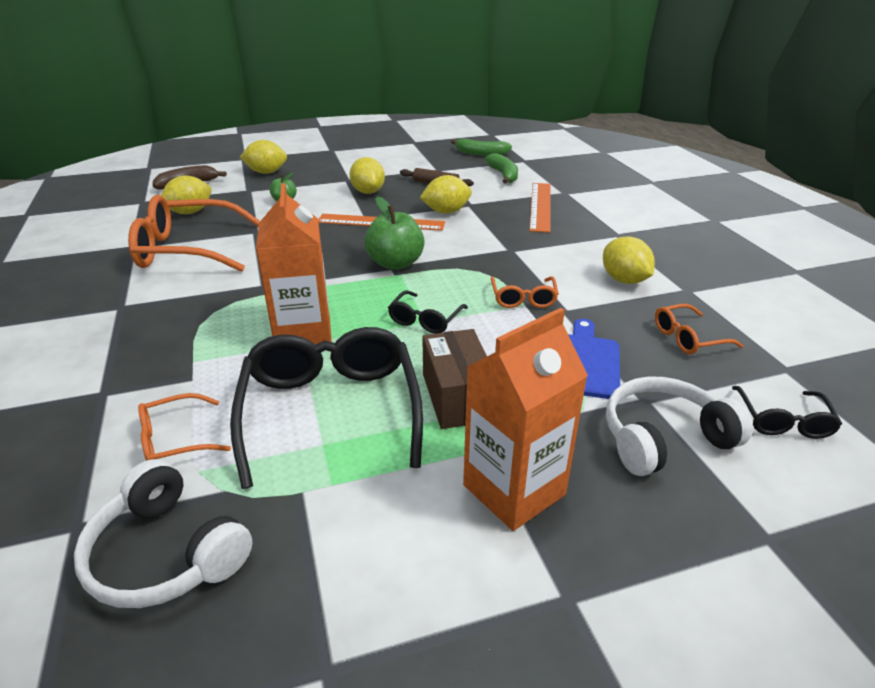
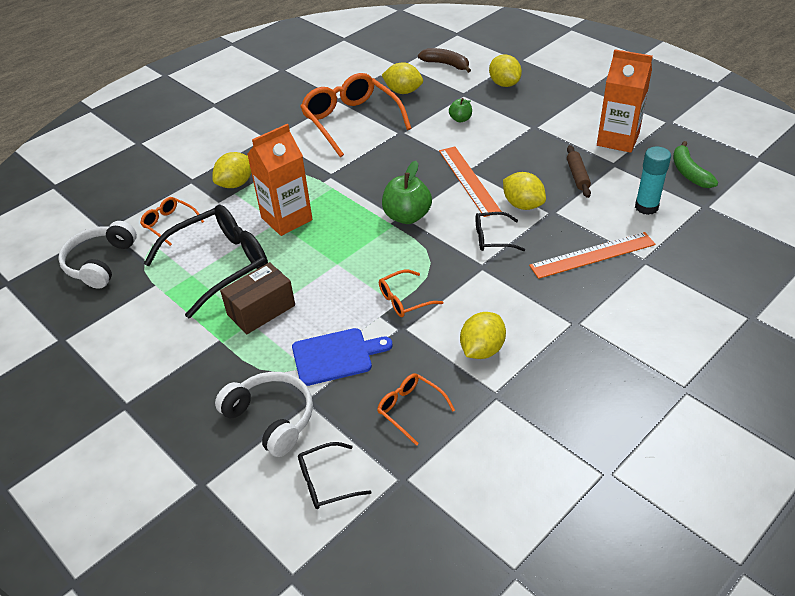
camera: 65 degrees right, 10 degrees up
(368, 192) = (520, 148): yellow lemon -> yellow lemon (236, 184)
(425, 320) = (339, 262): black glasses -> black glasses (492, 238)
(503, 175) = (646, 207): green banana -> turquoise glue stick
(514, 490) = (191, 362): orange carton -> orange carton (618, 140)

